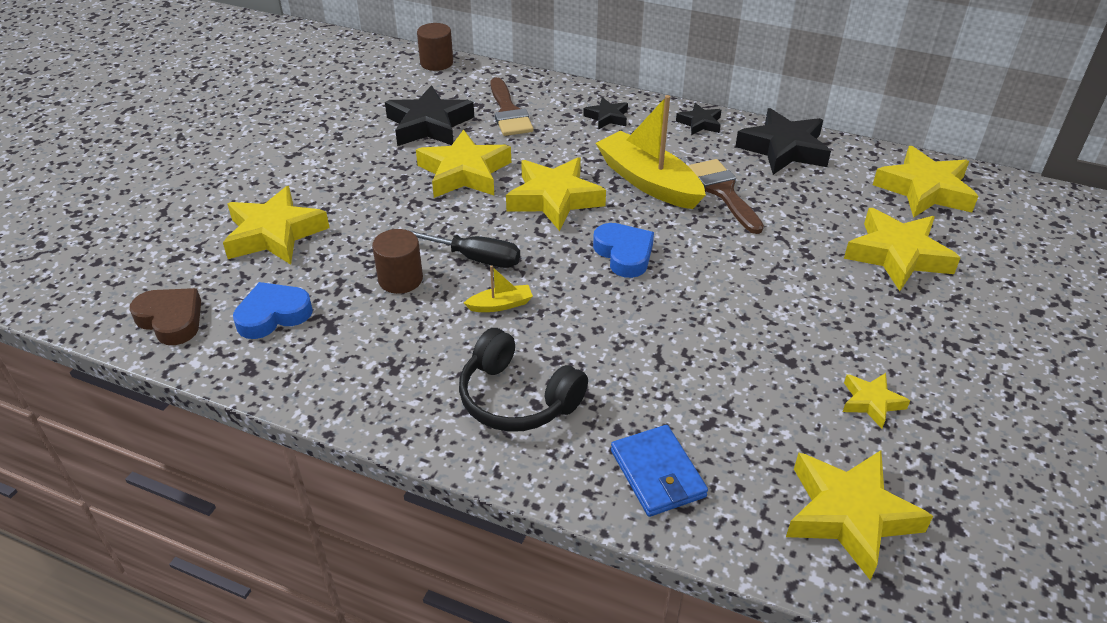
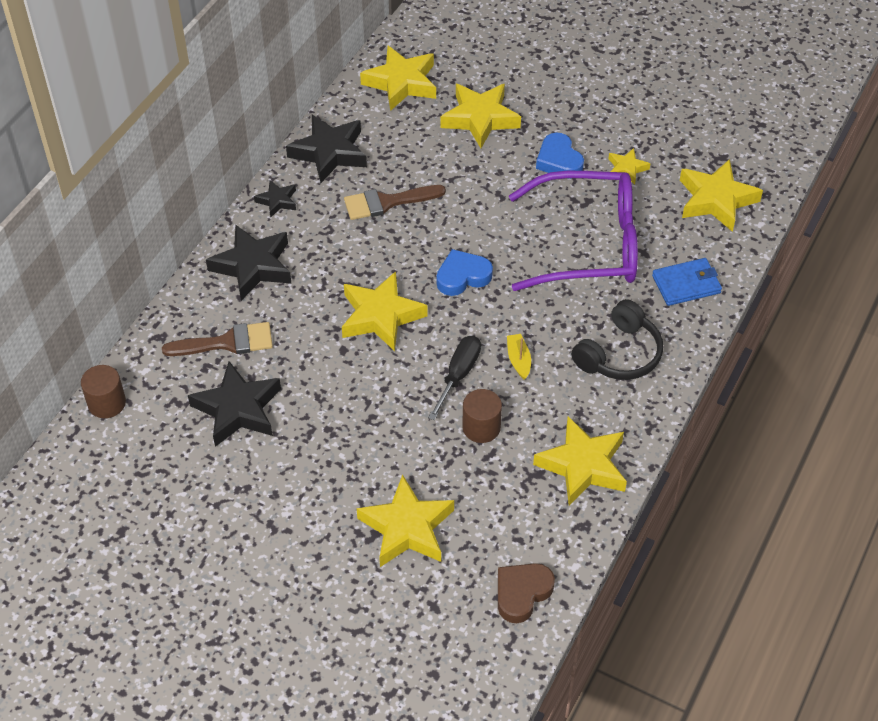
camera: 85 degrees left, 10 degrees up
(273, 315) = (520, 516): blue heart -> blue heart (559, 160)
(464, 172) = (329, 381): yellow star -> yellow star (583, 466)
(607, 117) = (253, 266): black star -> black star, size x1.91
(648, 182) = (365, 249): yellow boat -> none
(707, 364) = (589, 244): none -> purple glasses

